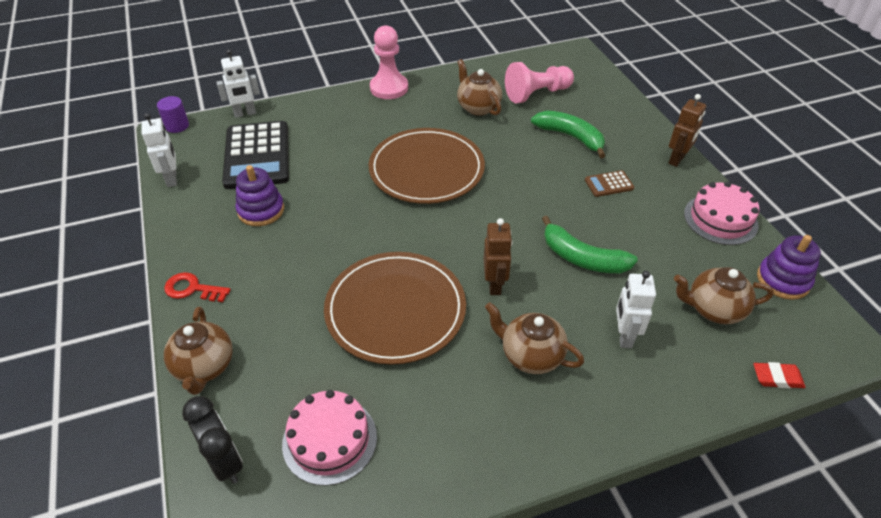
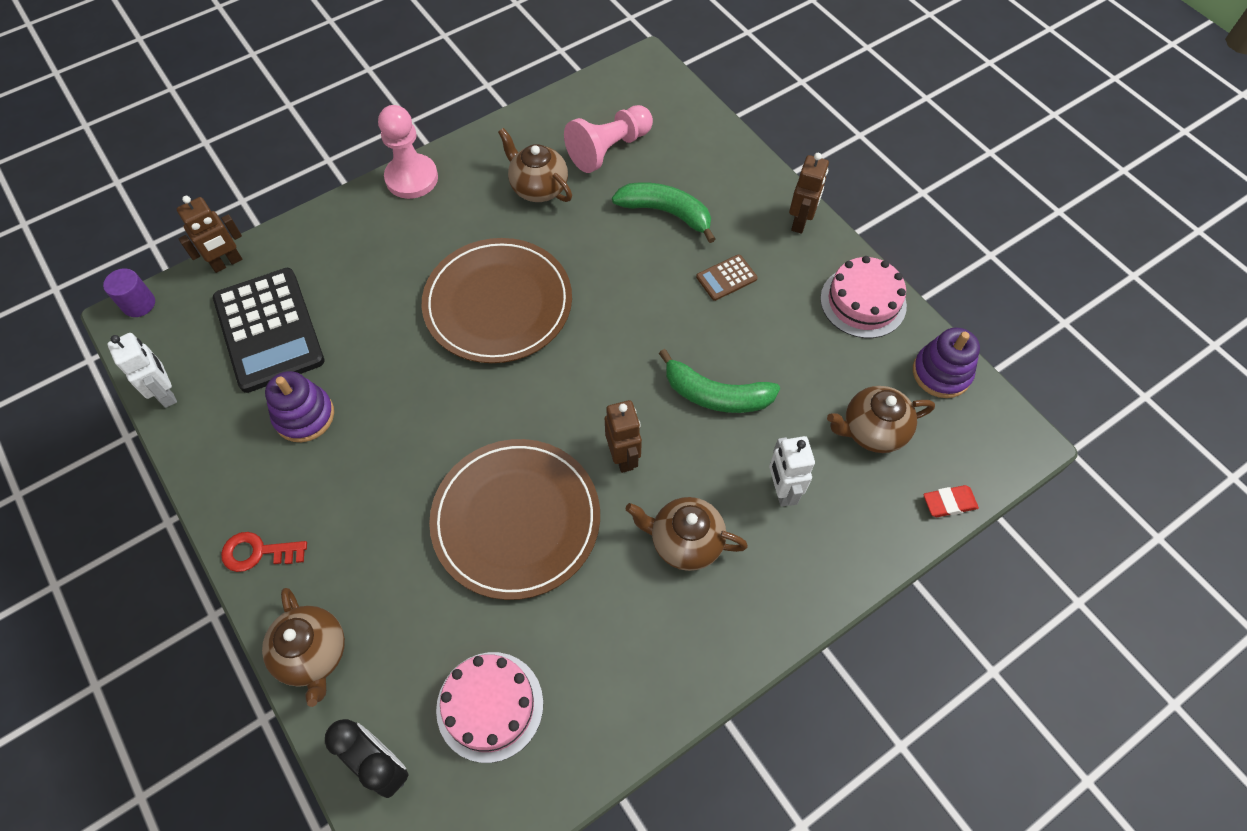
camera: 15 degrees left, 15 degrees up
(245, 113) = (227, 263): white robot -> brown robot

